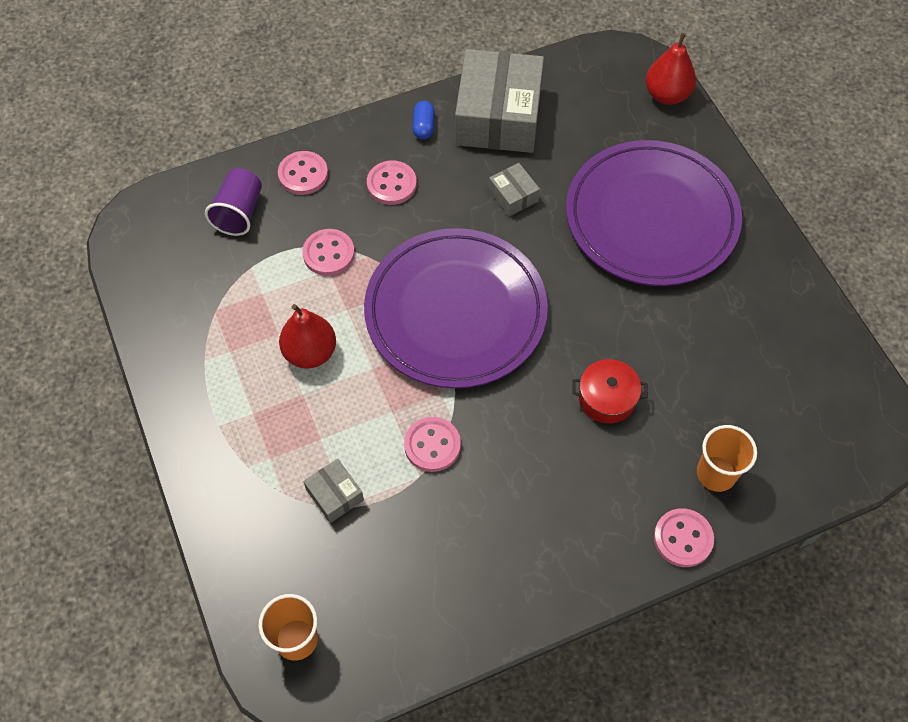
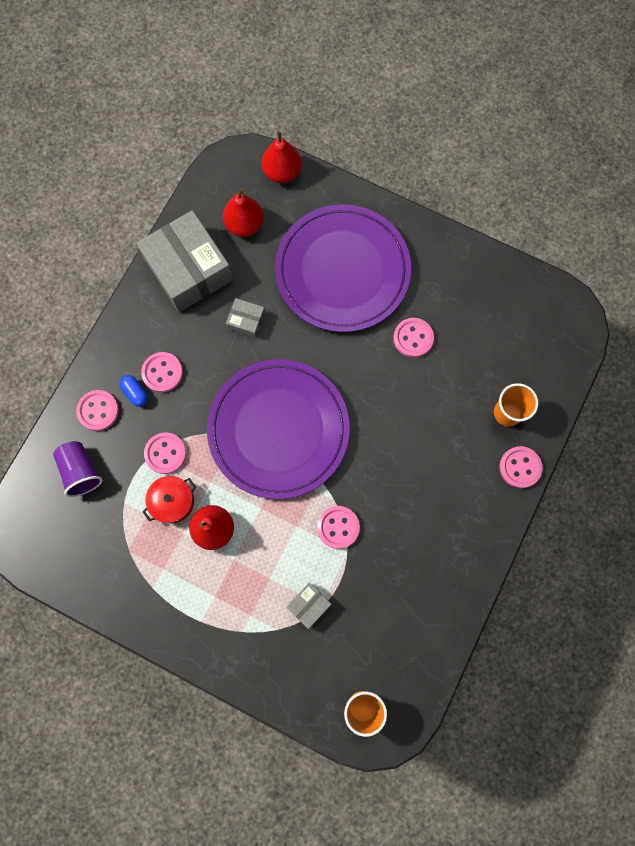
camera: 40 degrees left, 15 degrees up
(335, 495) = (309, 605): grey box -> grey box turned 60 degrees counterclockwise
(423, 126) = (146, 314): blue capsule -> blue capsule (135, 393)
(588, 114) = (244, 225): none -> red pear
(607, 398) = (412, 414): red pot -> red pot (172, 501)
(672, 328) = (413, 338): none -> pink button

